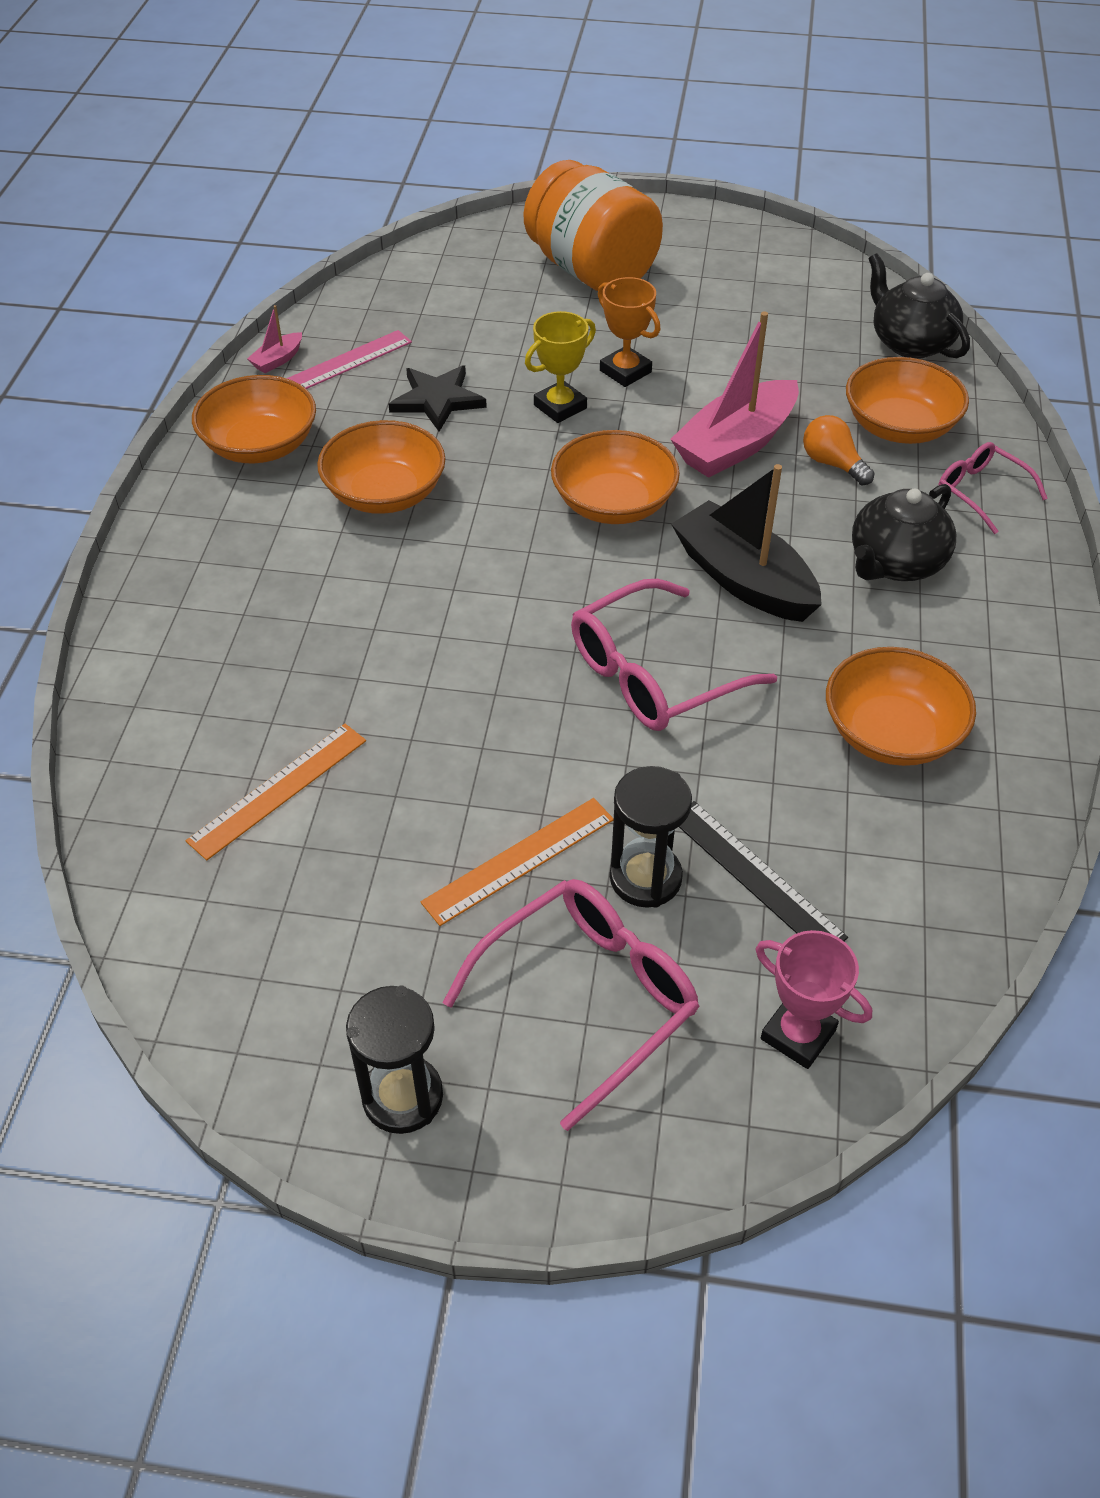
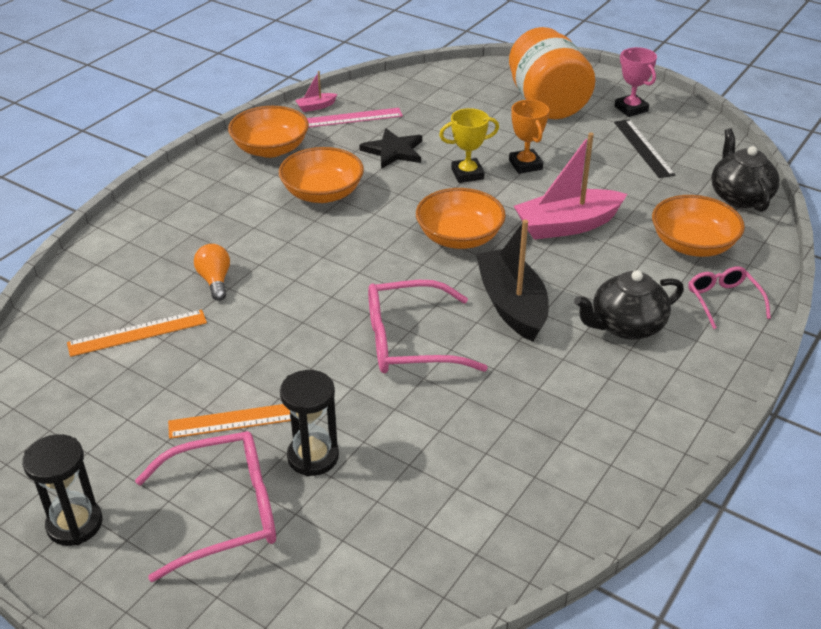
camera: 25 degrees right, 10 degrees down
(755, 877) = (384, 482): black ruler -> black ruler (643, 148)
(798, 1034) = (338, 586): pink trophy -> pink trophy (631, 109)
(832, 463) = (626, 254): orange light bulb -> orange light bulb (215, 281)
(891, 733) = (543, 427): orange bowl -> none

